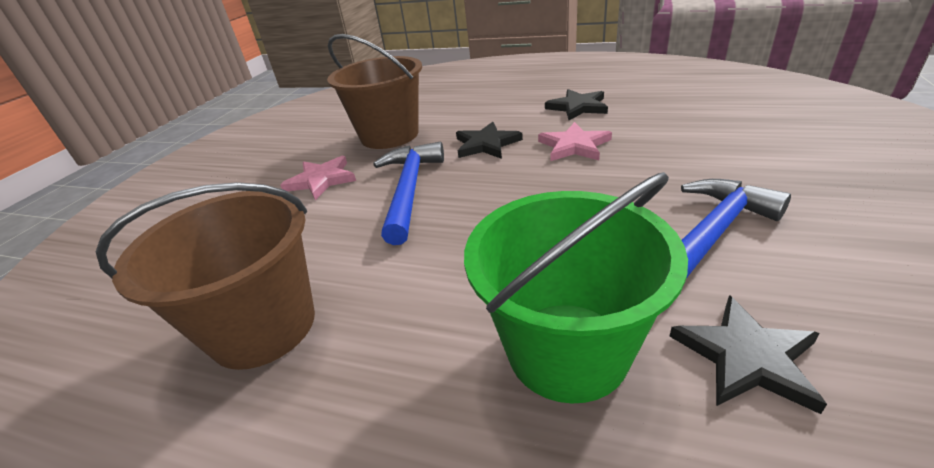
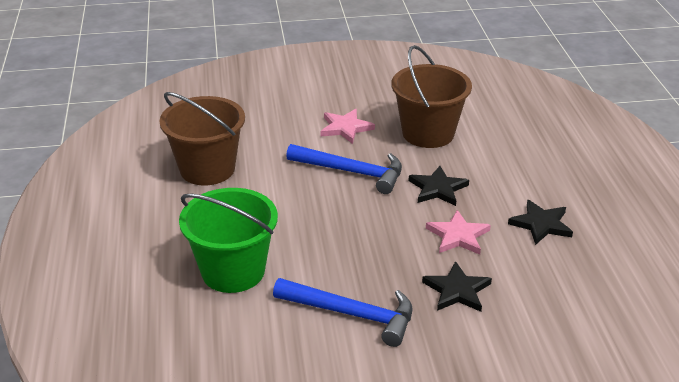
camera: 60 degrees right, 0 degrees up
(410, 189) = (352, 172): blue hammer -> blue hammer turned 45 degrees clockwise
(746, 357) = (252, 330): black star -> black star (457, 290)

